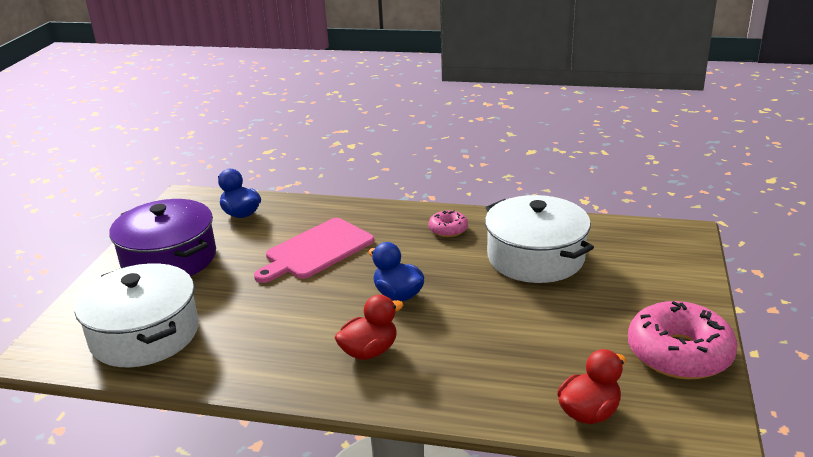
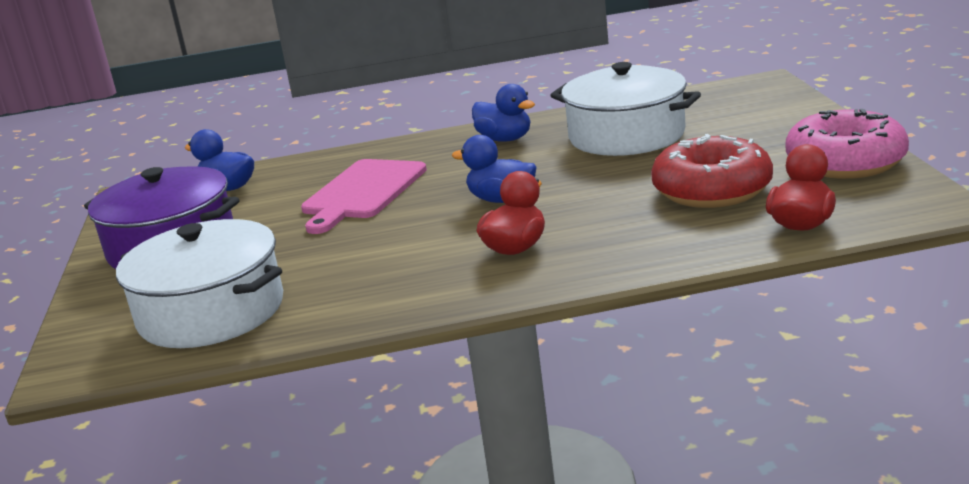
camera: 20 degrees left, 5 degrees down
(448, 229) = (505, 139): pink donut -> blue duck
(551, 344) = (712, 190): none -> red donut

